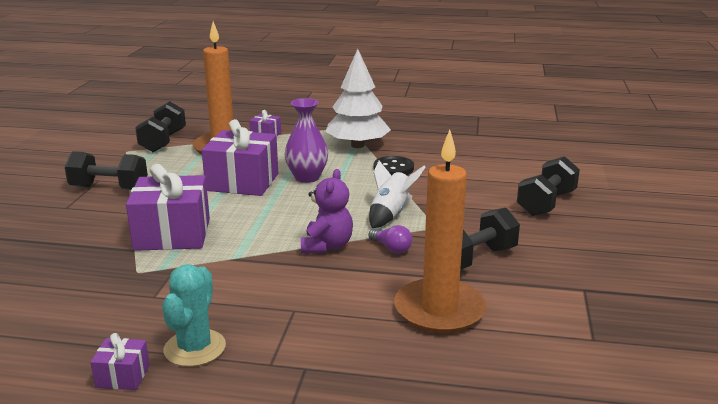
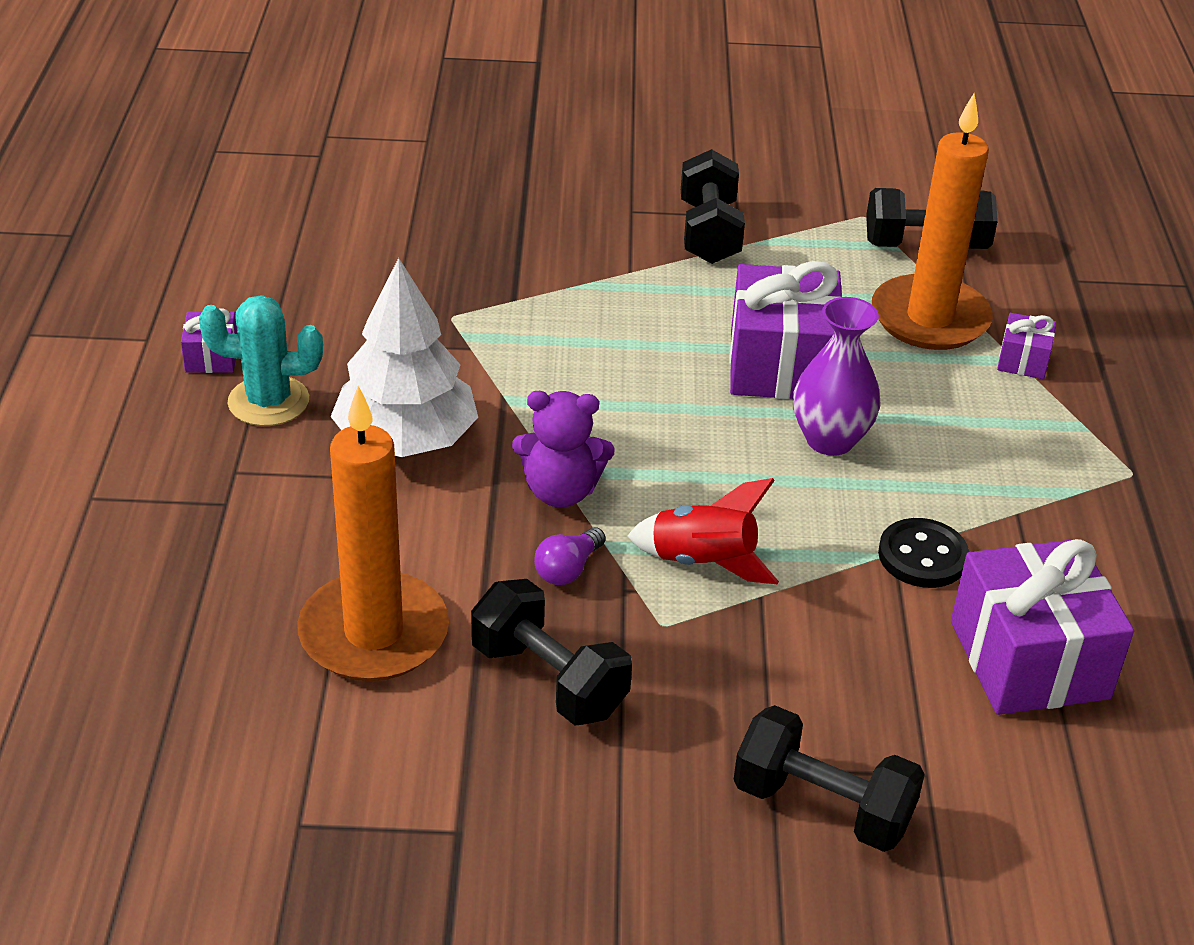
camera: 80 degrees right, 15 degrees up
(172, 234) = (567, 325): purple gift -> purple gift (1029, 660)
(357, 145) = (1027, 494): white tree -> white tree (406, 439)
(390, 214) = (703, 562): white rocket -> red rocket

